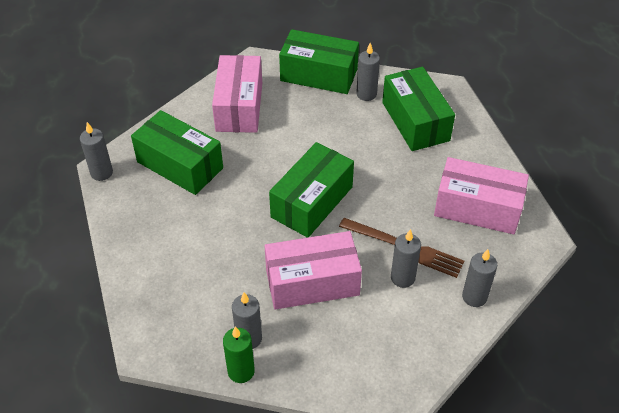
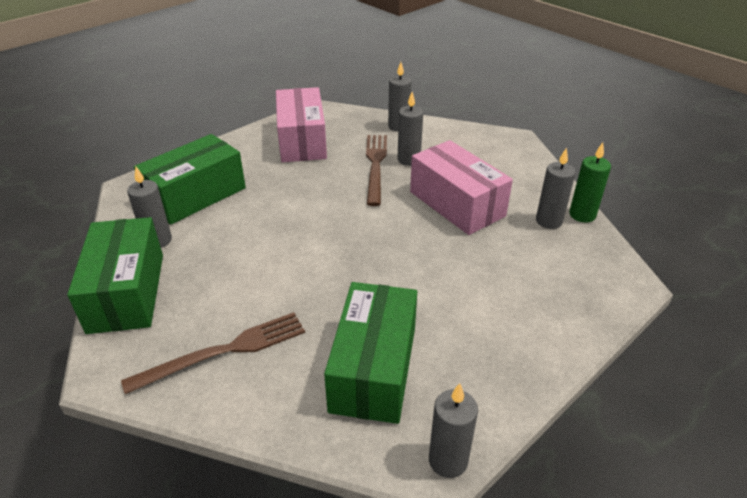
camera: 115 degrees left, 10 degrees down
(239, 106) = (224, 351): pink box -> brown fork
(312, 202) = (359, 232): green box -> none

